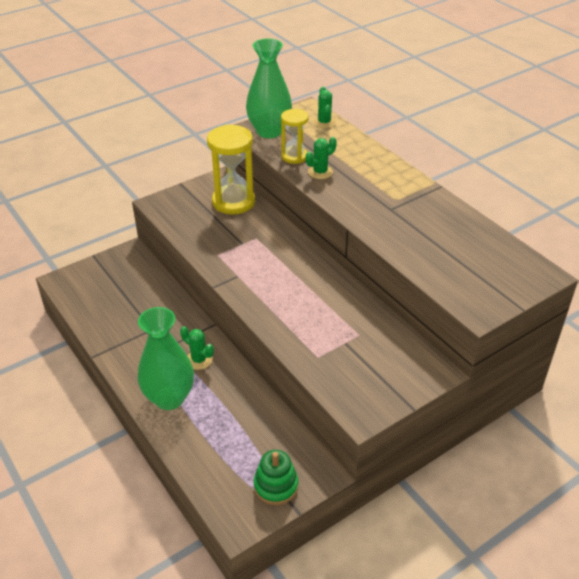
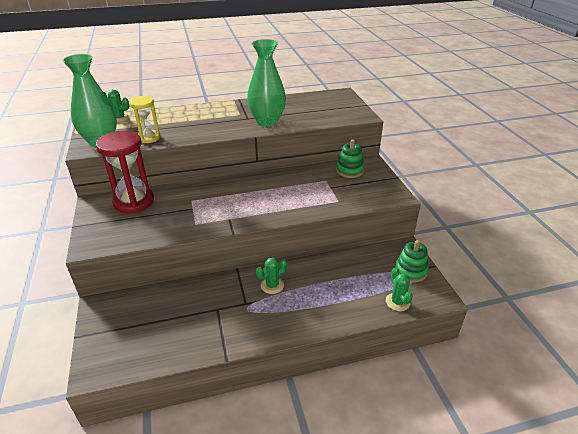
camera: 70 degrees left, 5 degrees down
(169, 398) = (306, 312): green vase -> green vase (267, 121)
(233, 202) = (134, 202): yellow hourglass -> red hourglass
(320, 172) = (180, 132): green cactus -> green cactus (397, 302)
(399, 353) = (349, 170): none -> green stacking toy

